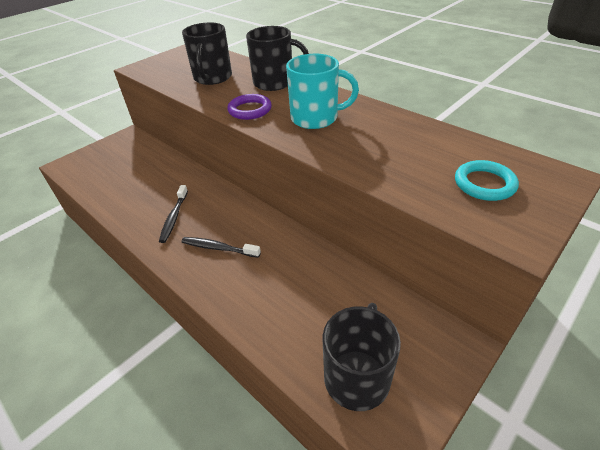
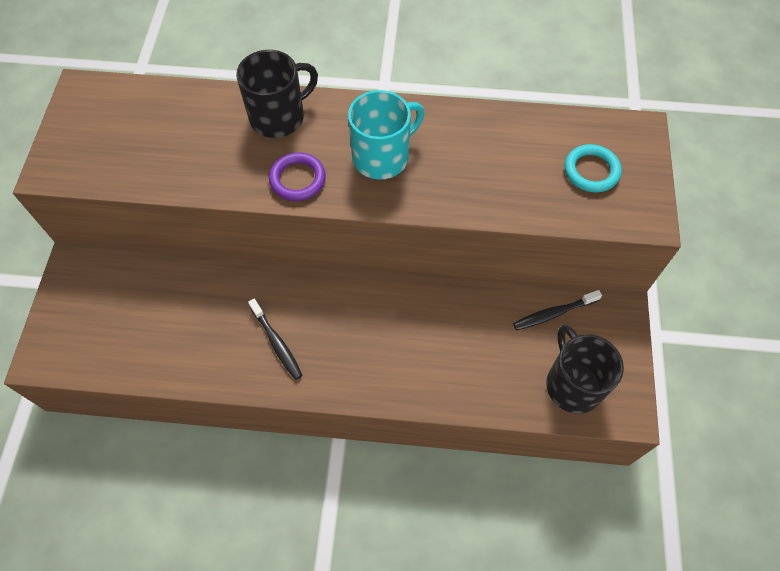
camera: 40 degrees left, 20 degrees up
(212, 78) = (187, 143): black mug -> none
(218, 248) = (361, 347): black toothbrush -> black toothbrush (553, 313)

